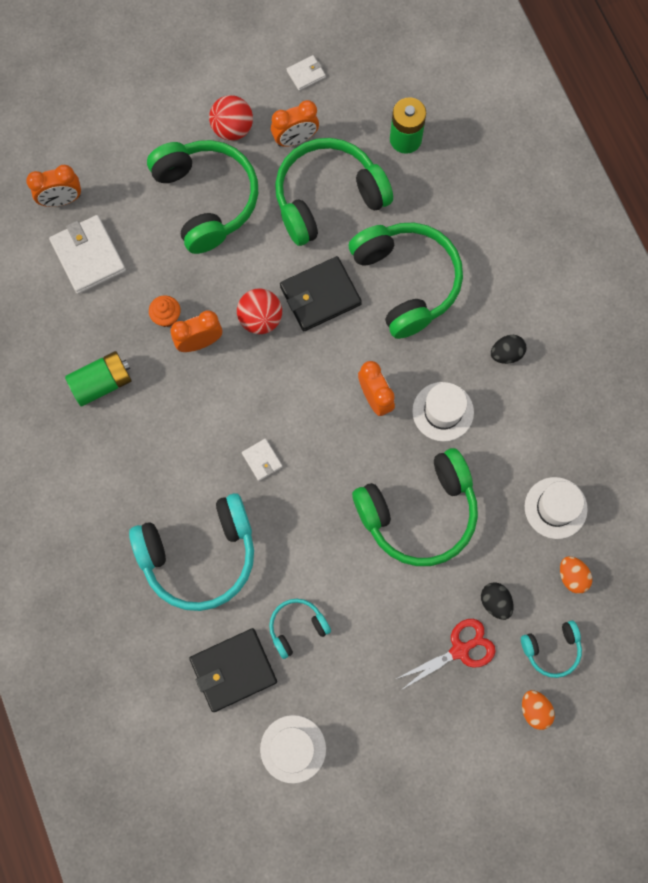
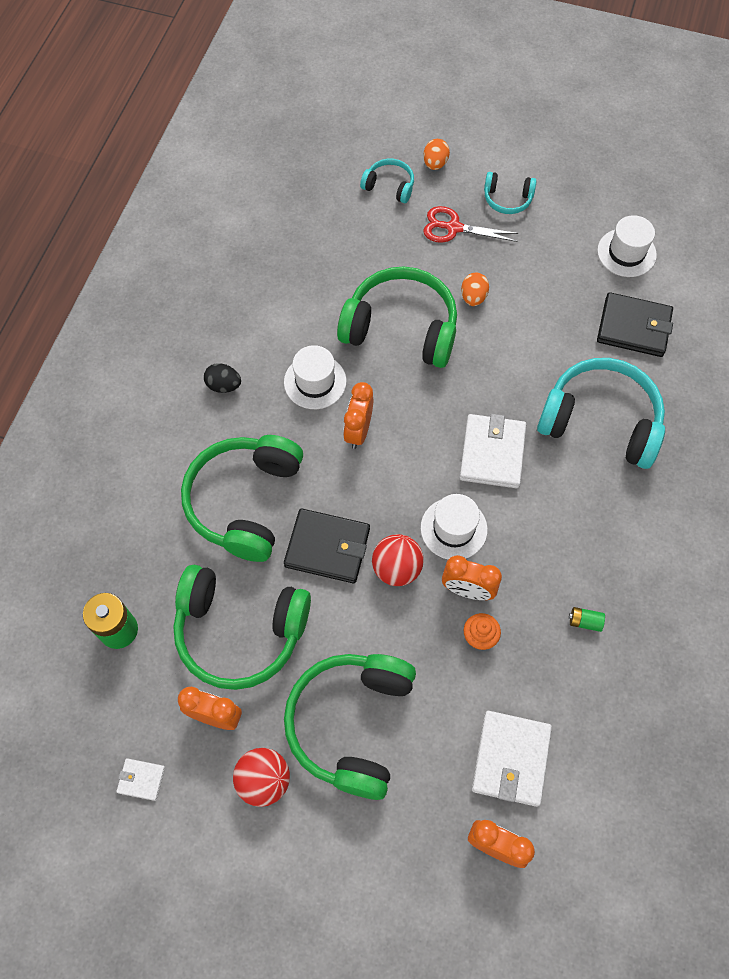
camera: 140 degrees left, 10 degrees down
(102, 383) = (585, 621): green battery -> green battery, size x0.49
(262, 460) = (492, 453): white wallet -> white wallet, size x2.00
(297, 627) = (561, 321): turquoise headphones -> turquoise headphones (507, 199)
(495, 602) = (400, 237): black egg -> none
(555, 508) = (298, 261): white hat -> white hat (453, 528)
(572, 576) = (331, 214): orange egg -> orange egg (473, 297)

